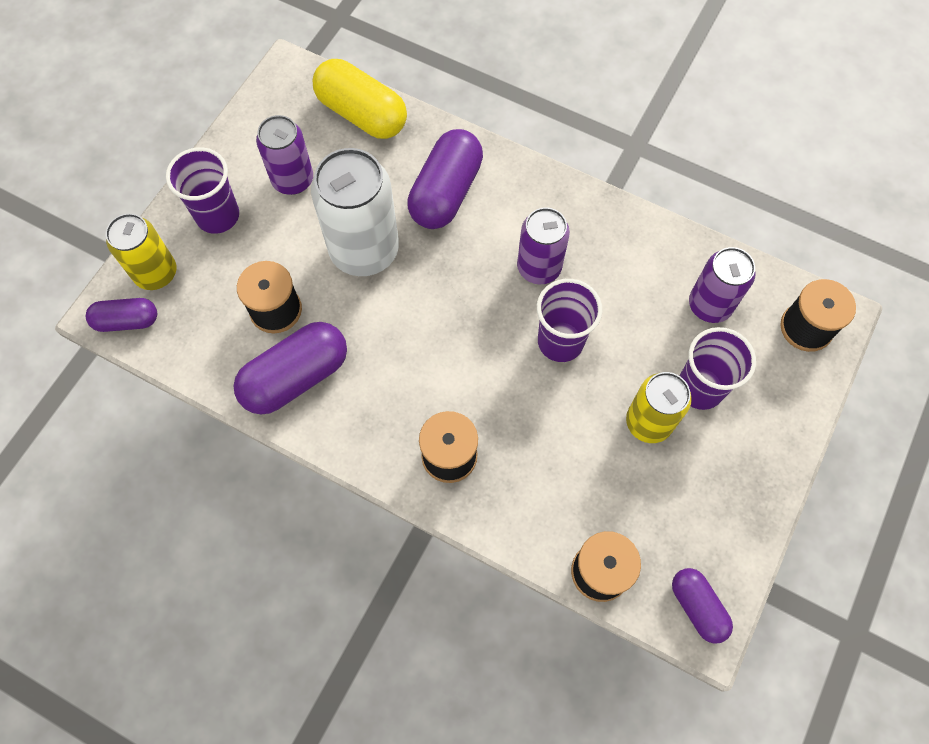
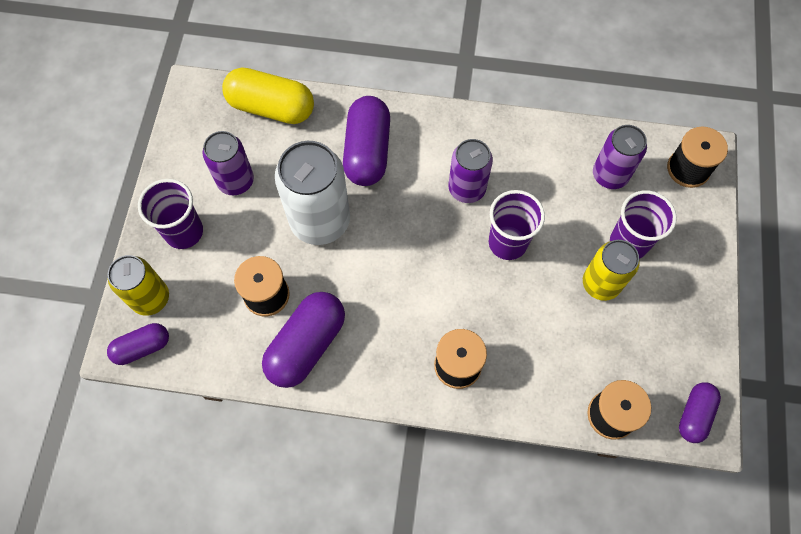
camera: 20 degrees left, 0 degrees up
(697, 607) = (694, 415): purple capsule -> purple capsule turned 75 degrees clockwise

